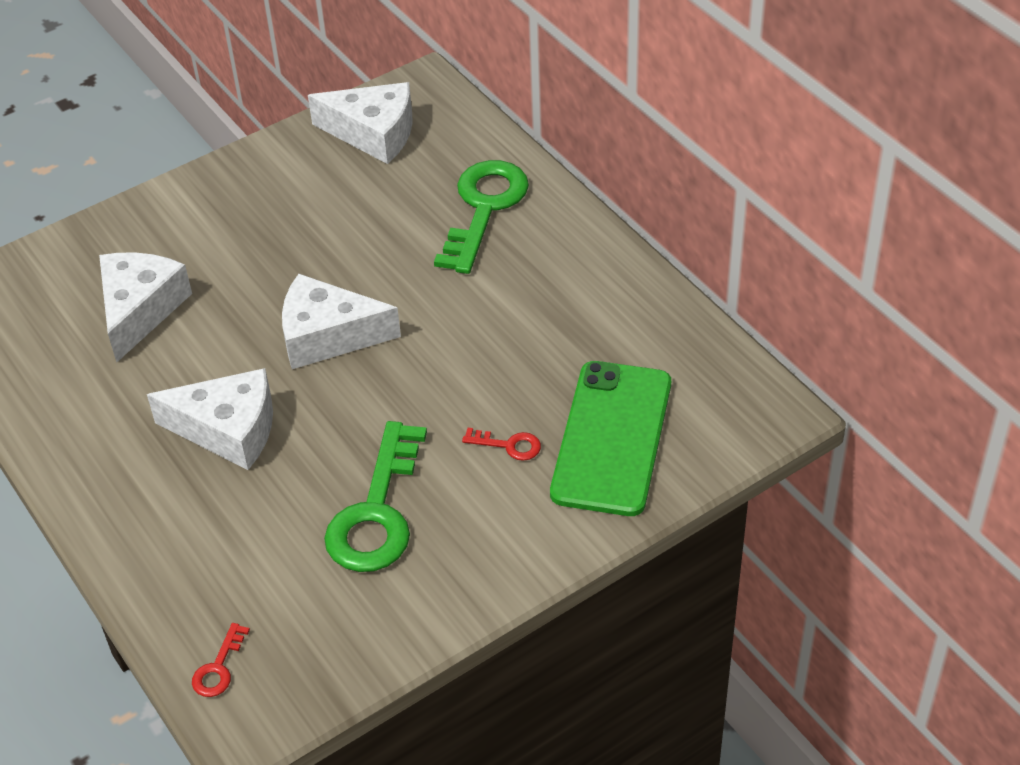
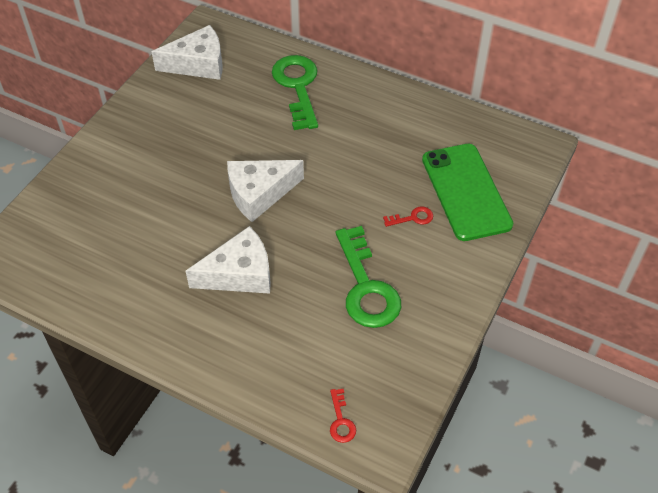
camera: 30 degrees left, 5 degrees up
(140, 310) = (127, 221): white cheese -> none

